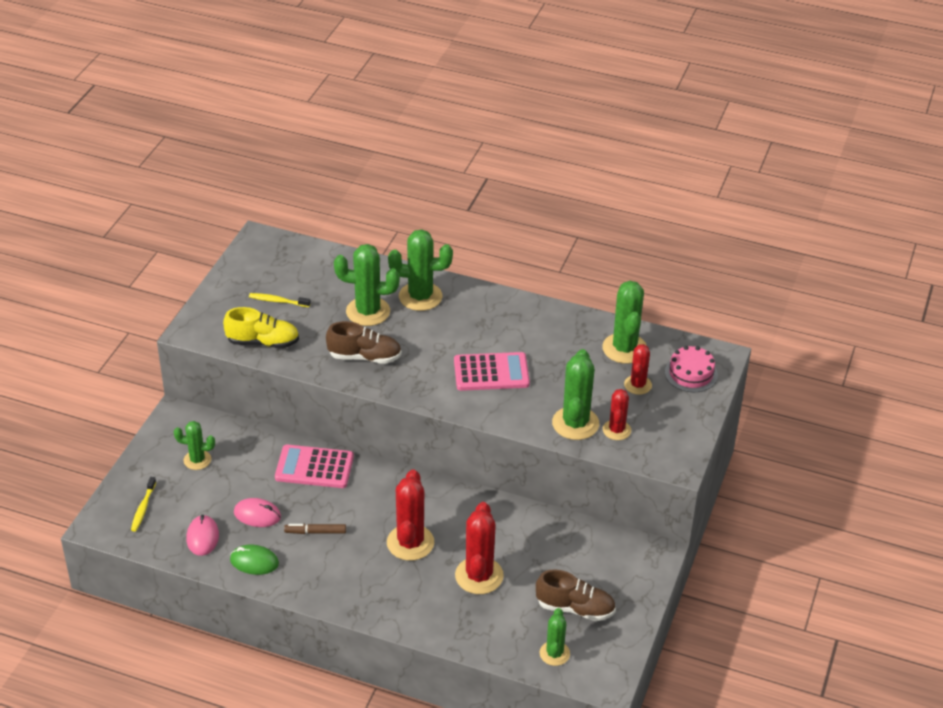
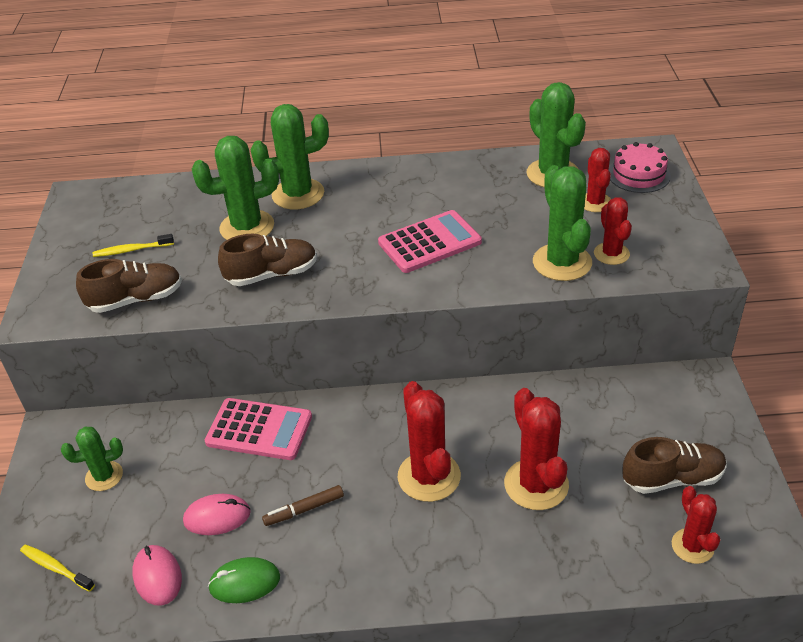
camera: 20 degrees left, 0 degrees up
(143, 508) = (56, 568): yellow toothbrush -> yellow toothbrush turned 135 degrees clockwise
(263, 342) = (136, 300): yellow shoe -> brown shoe
(314, 467) = (259, 430): pink calculator -> pink calculator turned 150 degrees counterclockwise
(554, 653) = (692, 546): green cactus -> red cactus

